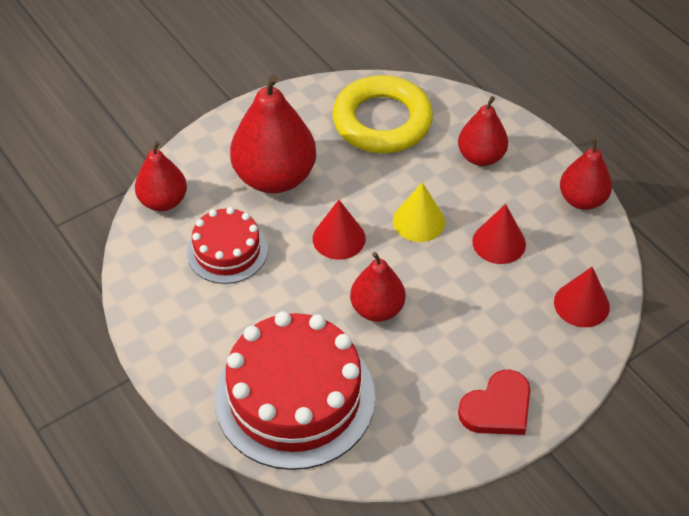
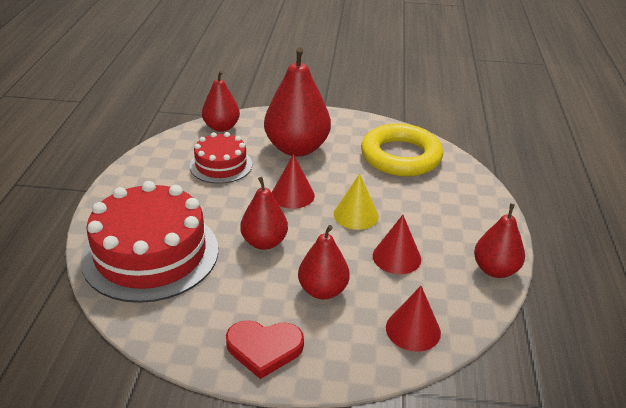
camera: 40 degrees right, 15 degrees down
(481, 157) = (446, 206): red pear -> red pear (322, 290)

